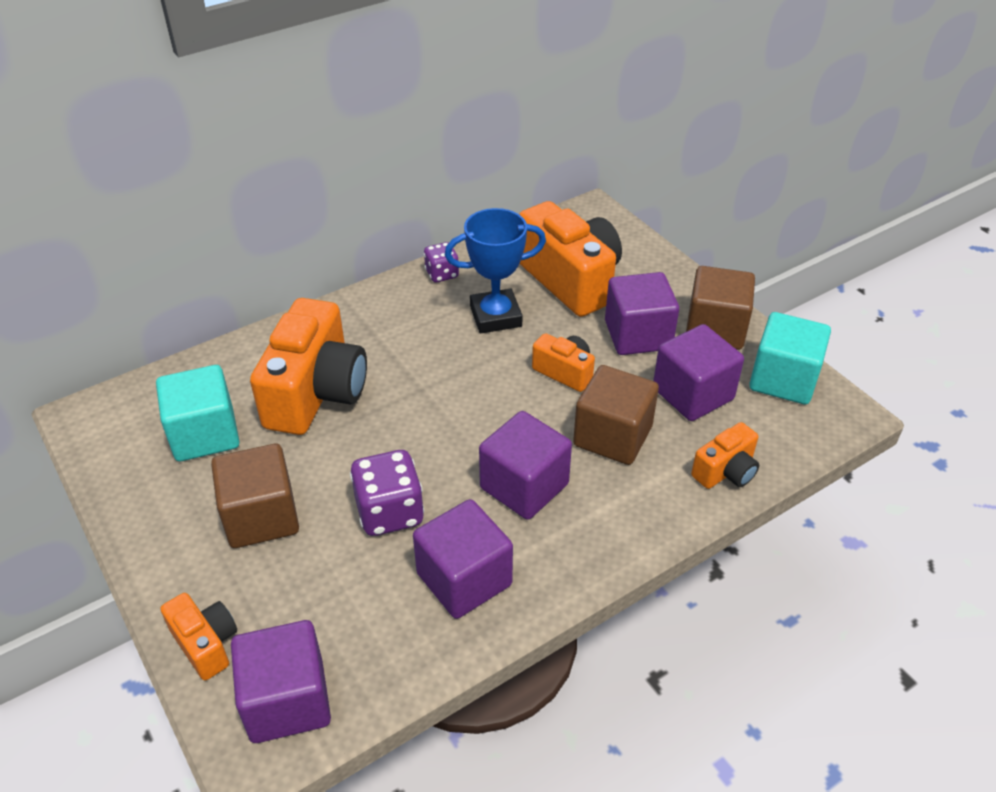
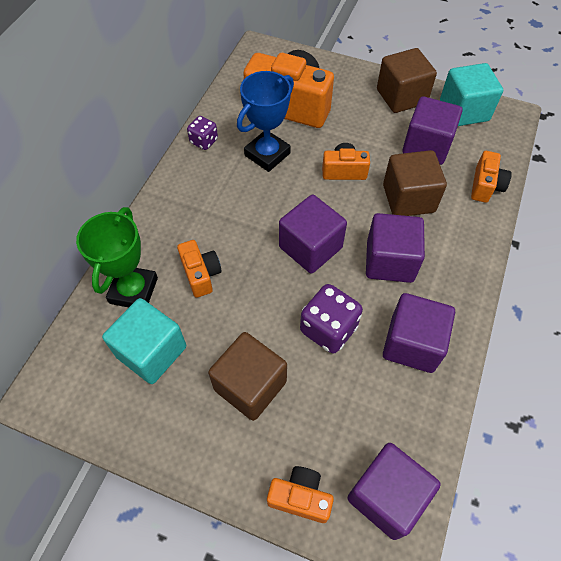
camera: 35 degrees left, 15 degrees up
(242, 373) = (133, 290): none -> green trophy
(316, 393) = (201, 274): orange camera -> orange camera, size x0.50
(637, 335) = (363, 123): purple cube -> purple cube (310, 247)

